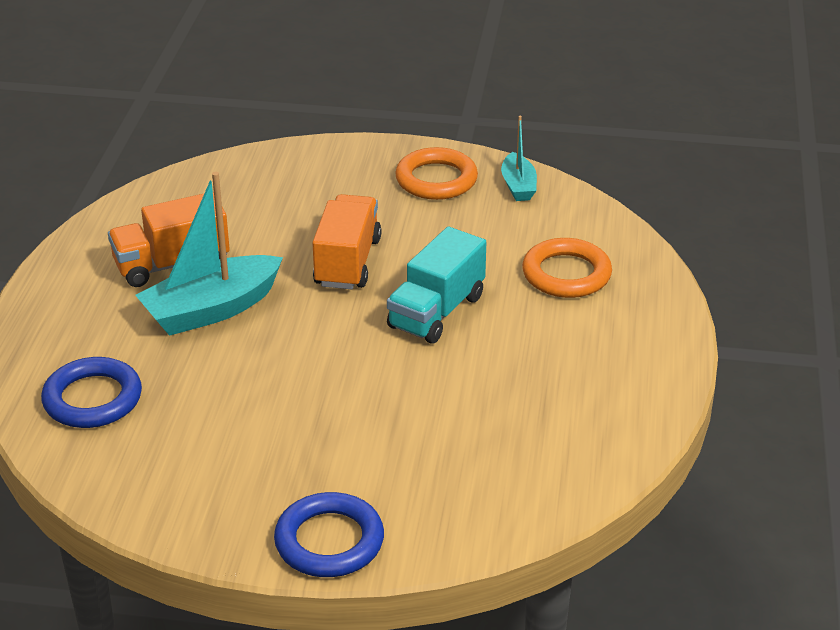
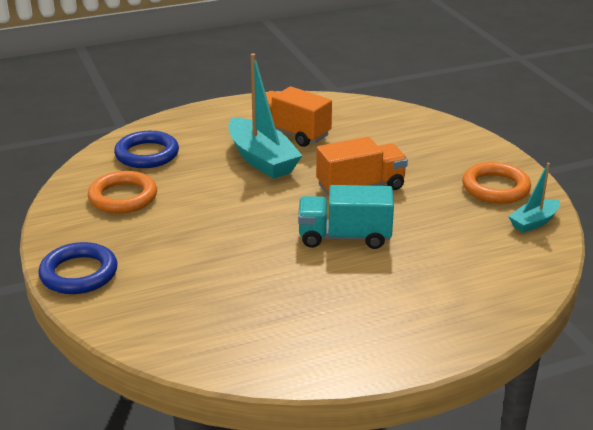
camera: 60 degrees right, 5 degrees down
(211, 310) = (262, 160): turquoise boat -> turquoise boat turned 150 degrees counterclockwise
(566, 274) = (451, 277): orange ring -> orange ring (123, 197)

